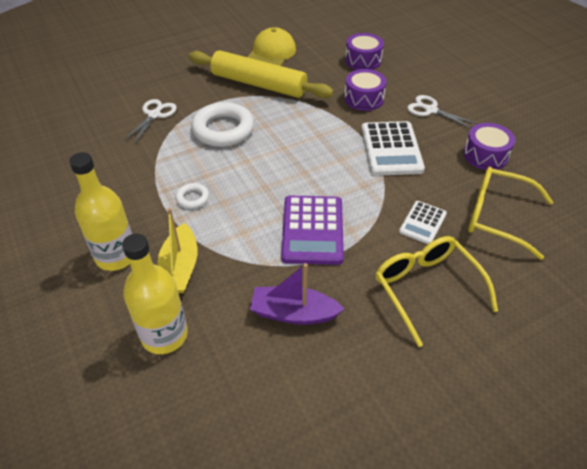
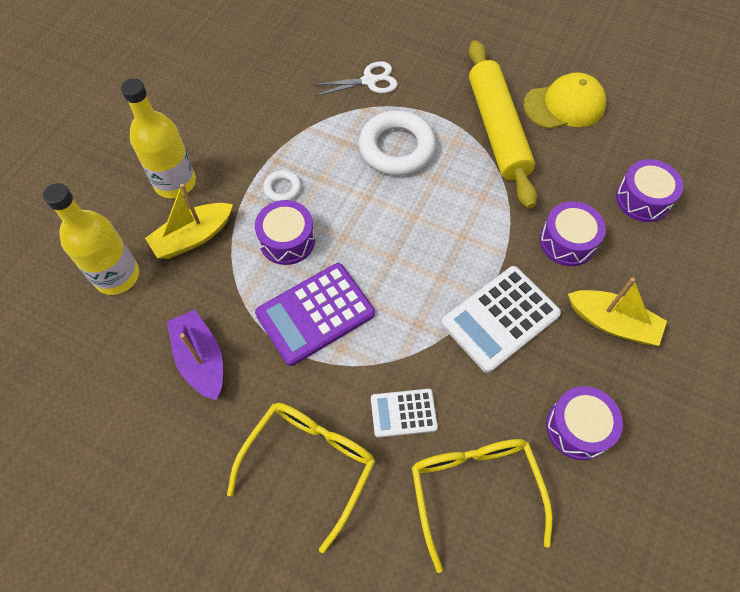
camera: 55 degrees right, 15 degrees up
(238, 216) = (287, 240): none -> purple drum
(430, 110) = (612, 323): white scissors -> yellow boat

